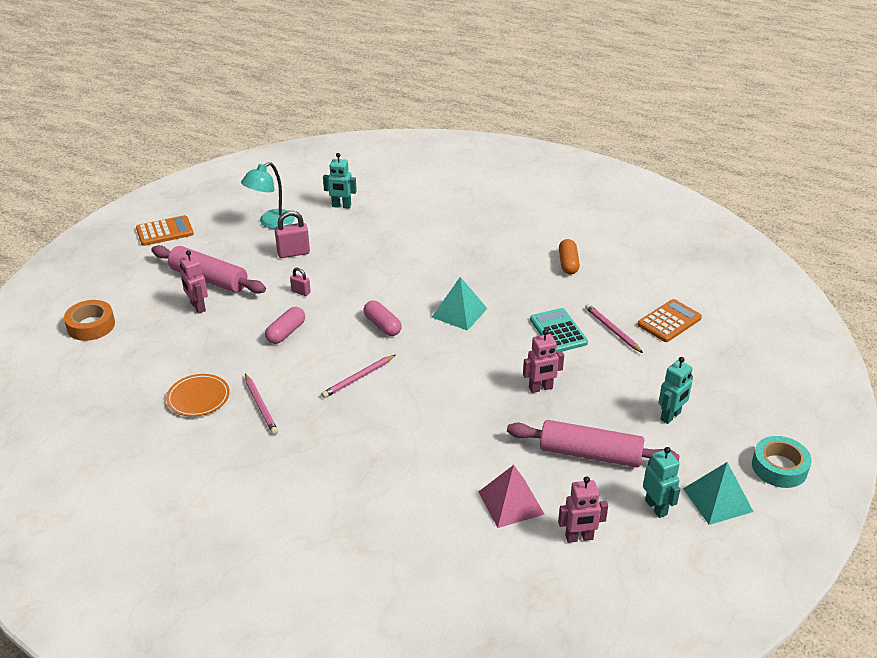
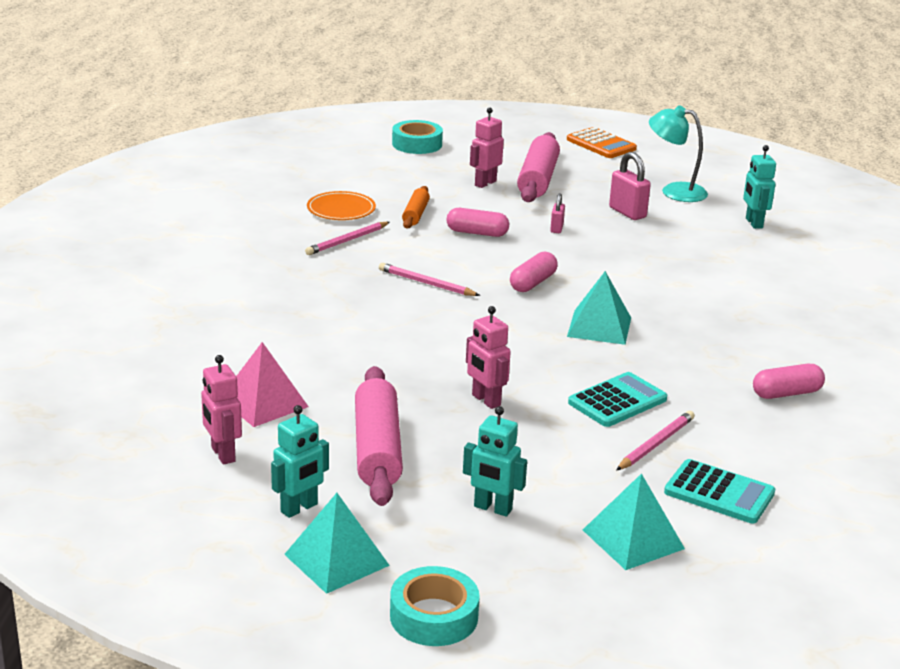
camera: 70 degrees right, 10 degrees down
(91, 325) = (417, 144): orange tape -> turquoise tape
(233, 357) = (415, 214): none -> orange rolling pin
(568, 264) = (786, 393): orange capsule -> pink capsule
(669, 321) = (719, 493): orange calculator -> turquoise calculator
(710, 367) = (633, 539): none -> turquoise pyramid

